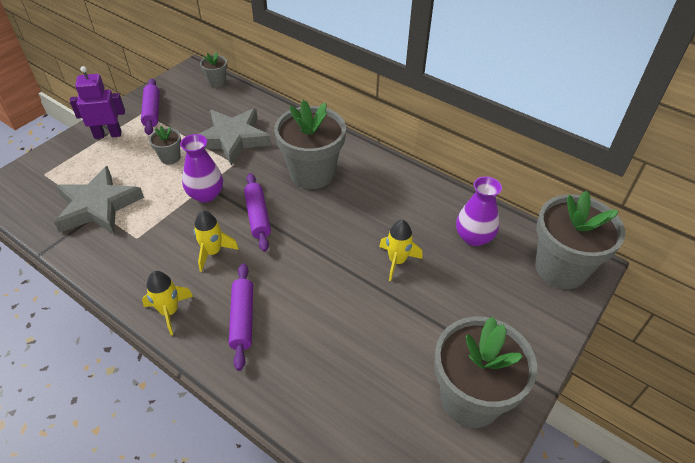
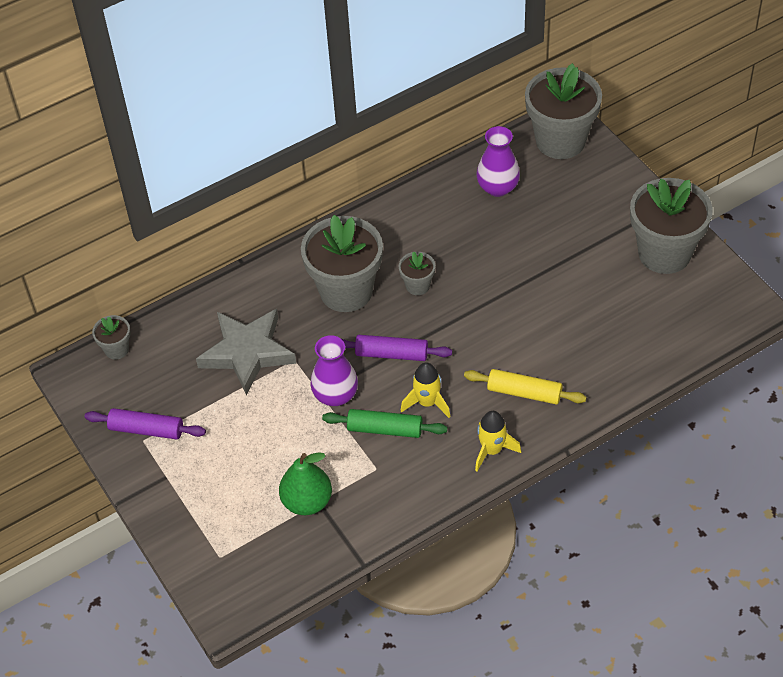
camera: 65 degrees left, 5 degrees up
(98, 206) = (307, 502): grey star -> green pear
(108, 134) = (172, 483): purple robot -> none
(170, 157) = (252, 421): grey flower pot -> grey flower pot (417, 285)
(178, 232) = (385, 429): none -> green rolling pin
(242, 319) = (524, 392): purple rolling pin -> yellow rolling pin
(397, 261) = (502, 255): yellow rocket -> none

